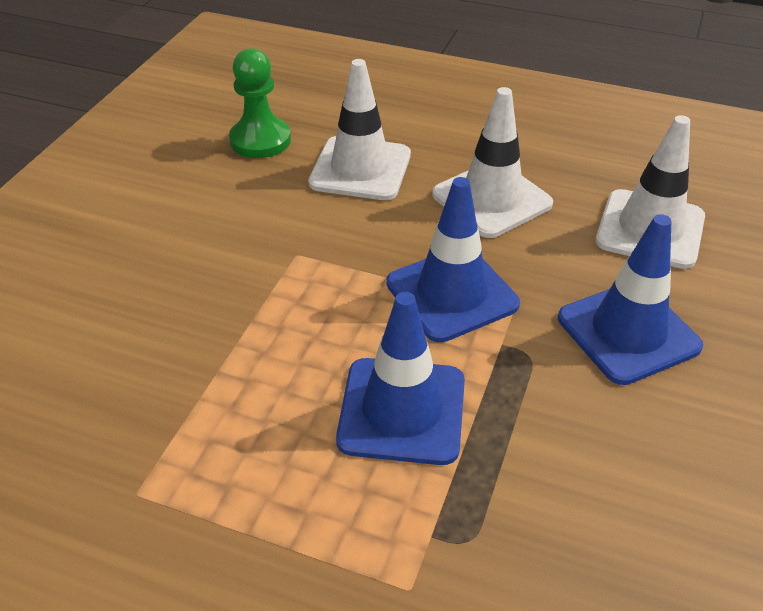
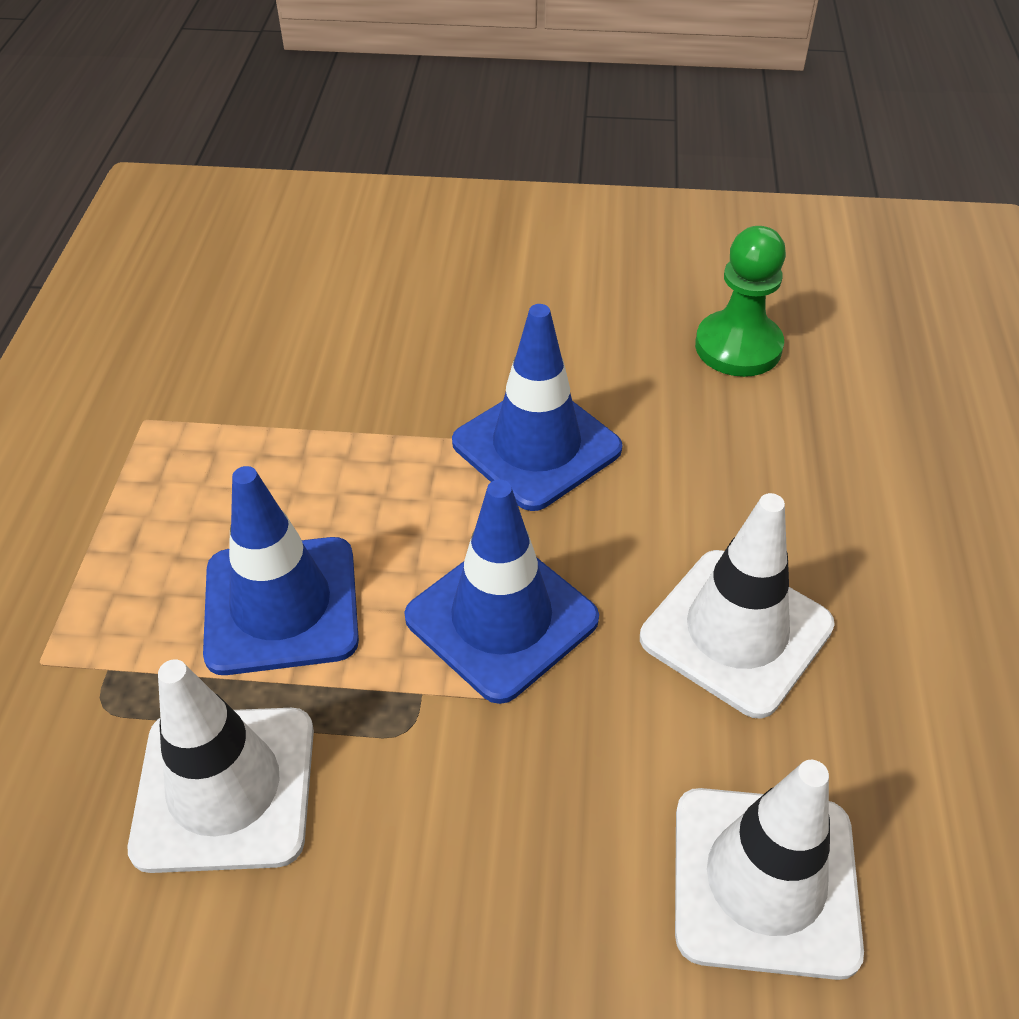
camera: 75 degrees right, 5 degrees up
(360, 169) = (730, 462): white traffic cone -> white traffic cone (225, 788)
(628, 332) = (488, 859): blue traffic cone -> blue traffic cone (536, 446)

